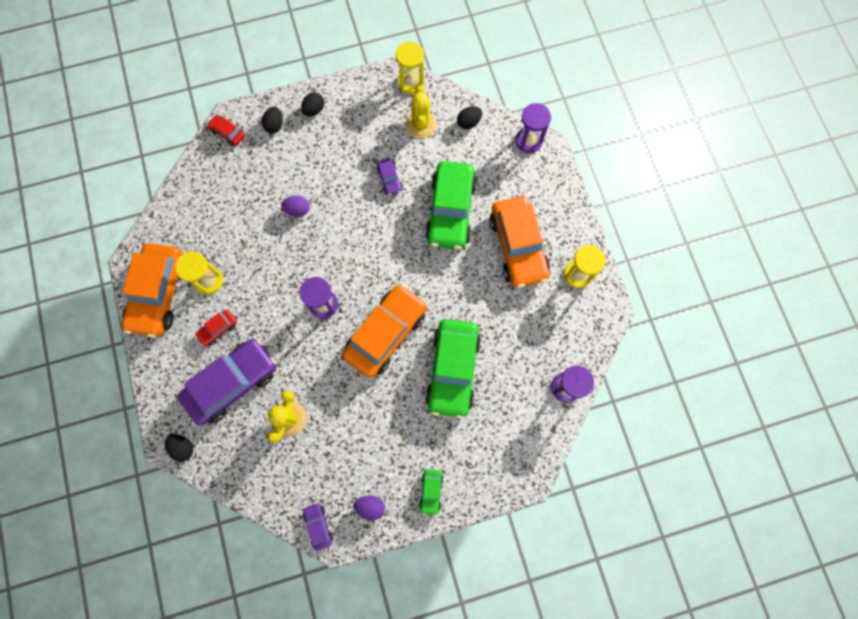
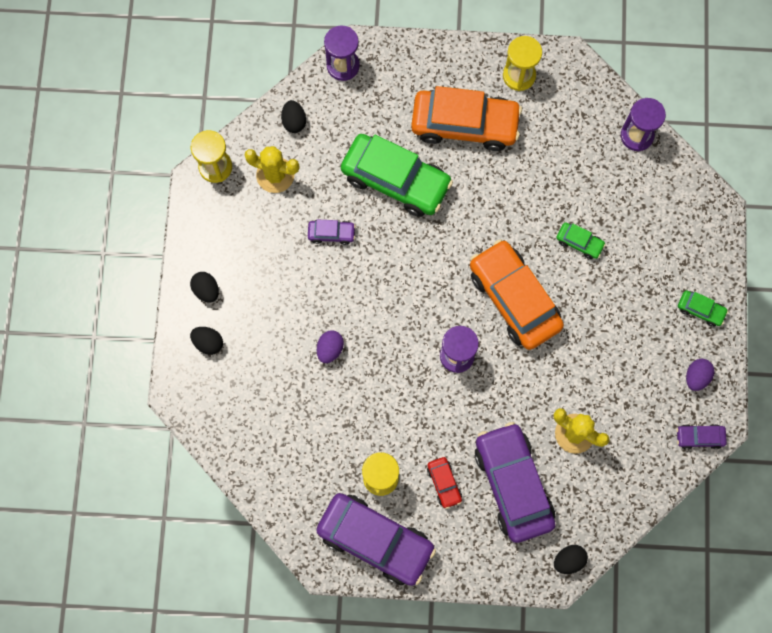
camera: 70 degrees left, 0 degrees up
(159, 293) = (375, 540): orange car -> purple car
(228, 133) = (196, 401): red car -> none
(453, 370) = (579, 242): green car -> green car, size x0.43

